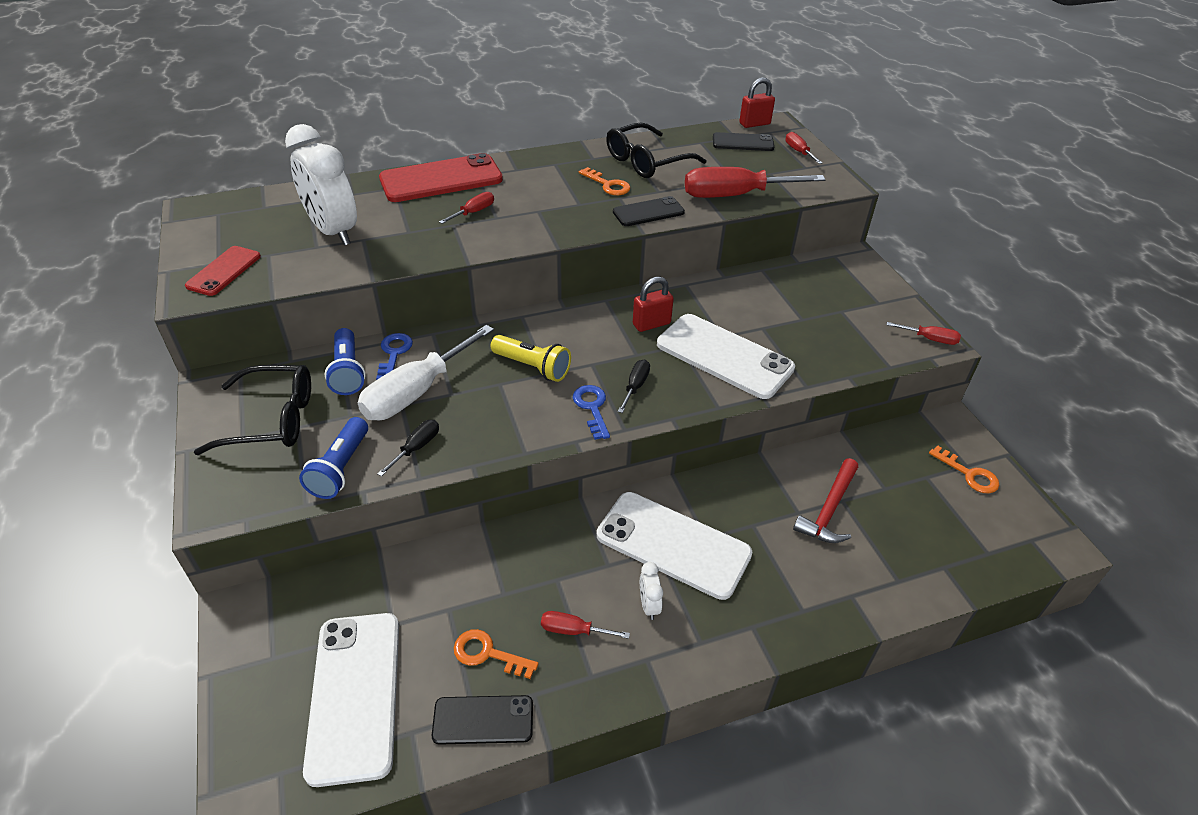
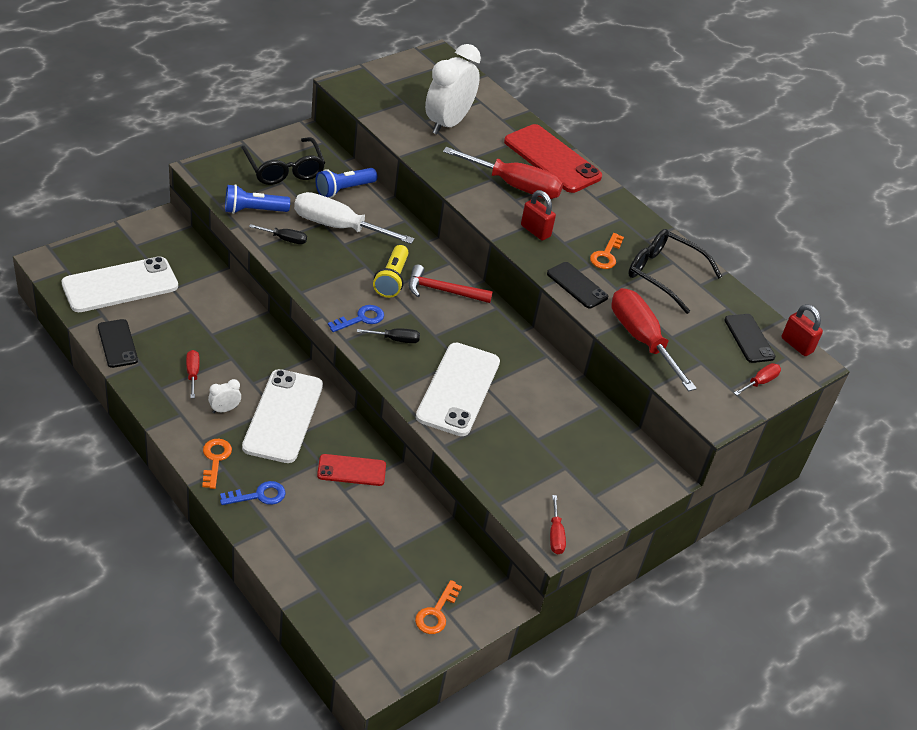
camera: 65 degrees right, 0 degrees up
(224, 271) = (375, 89): red phone -> red phone (351, 470)
(394, 354) = (372, 206): blue key -> blue key (258, 495)
(474, 212) = (515, 186): red screwdriver -> red screwdriver, size x2.16
(488, 654) = (163, 336): orange key -> orange key (215, 460)
(651, 324) = (478, 339): red padlock -> red padlock (535, 231)
(829, 509) = (354, 510): red hammer -> red hammer (443, 291)

